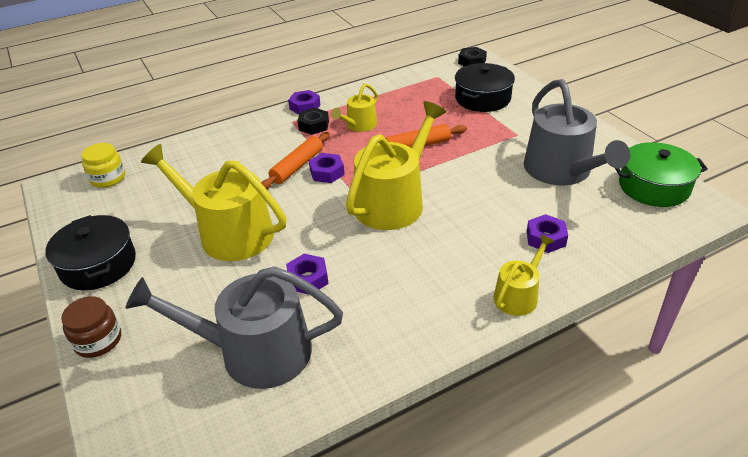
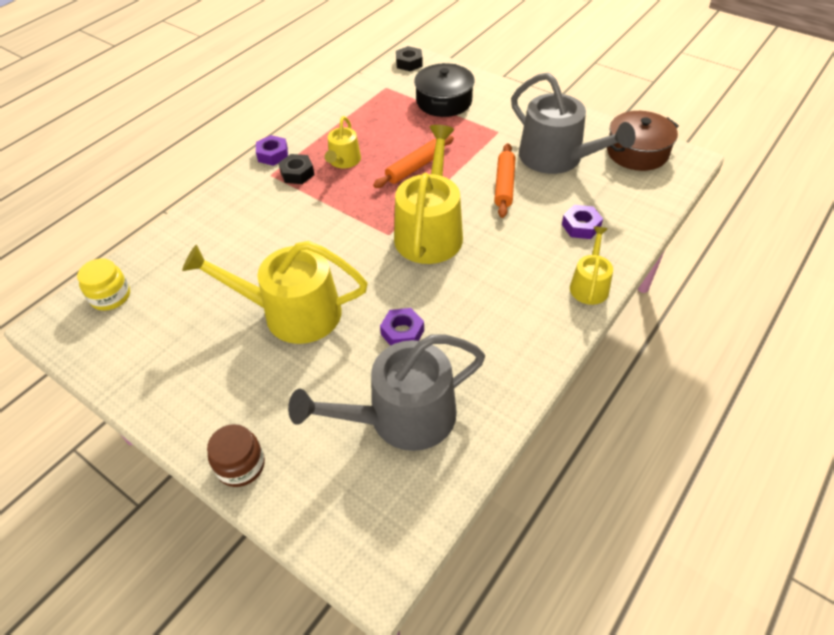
camera: 25 degrees left, 10 degrees up
(98, 264) = (178, 392): black pot -> none
(297, 166) = (311, 222): orange rolling pin -> orange rolling pin (504, 185)
(327, 172) = (346, 220): purple nut -> none
(653, 187) = (637, 152): green pot -> brown pot

